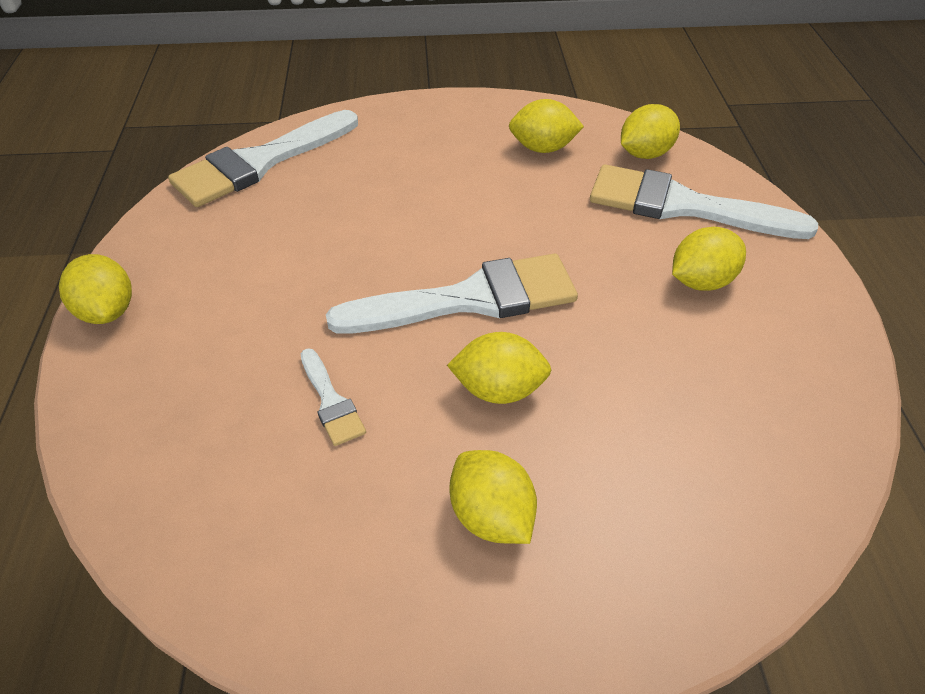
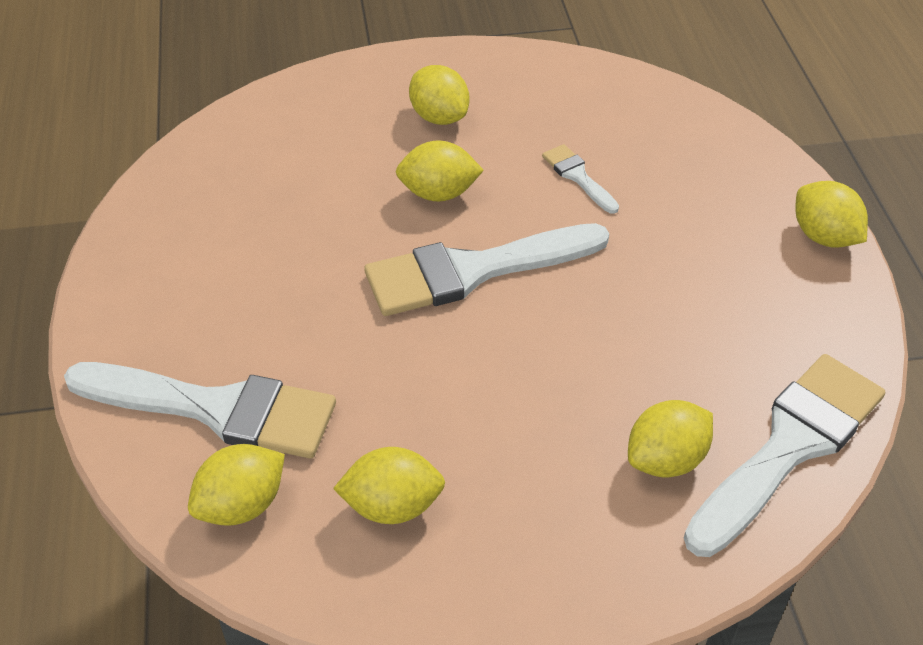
camera: 175 degrees right, 0 degrees up
(701, 281) = (229, 305): yellow lemon -> yellow lemon (666, 459)

